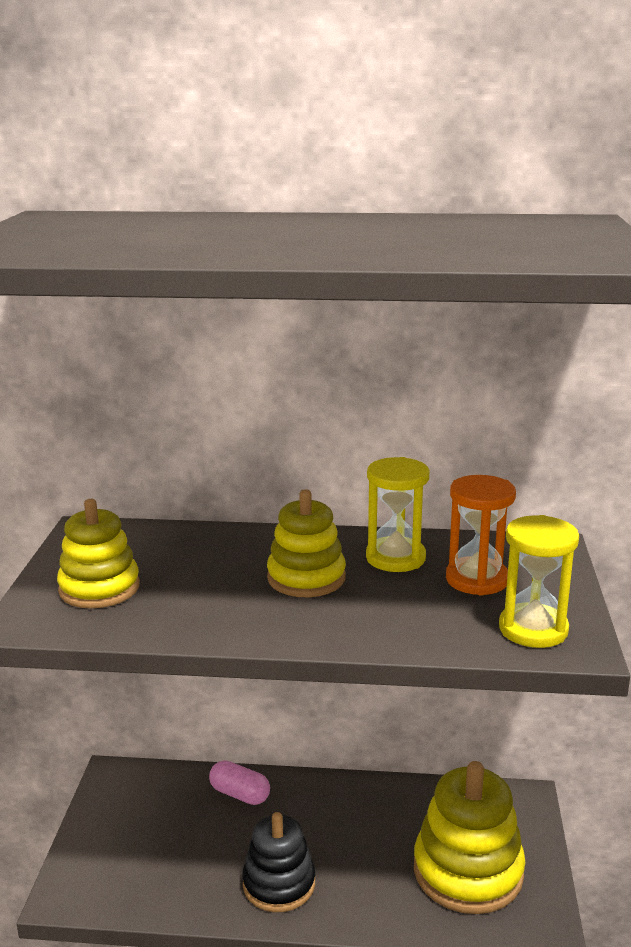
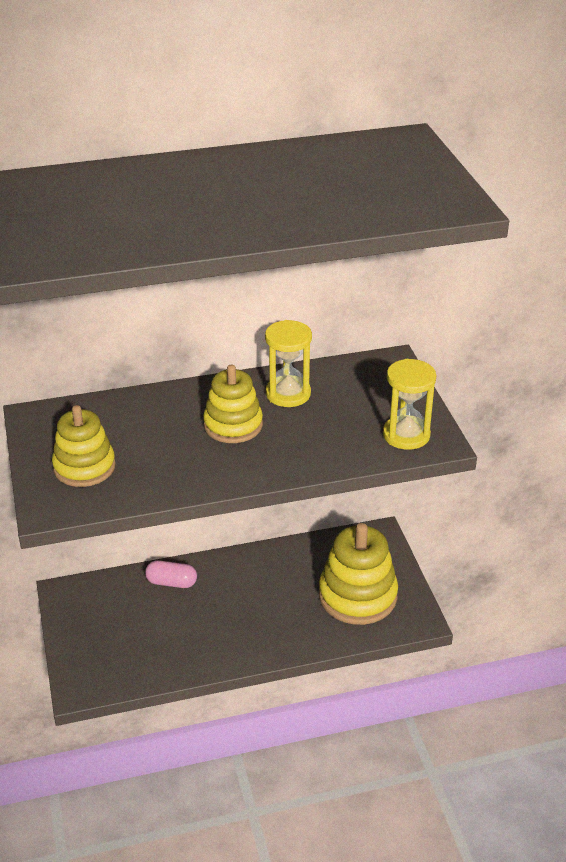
camera: 20 degrees left, 15 degrees up
(279, 884) = (231, 639): black stacking toy -> none
(477, 579) = (353, 401): orange hourglass -> none

